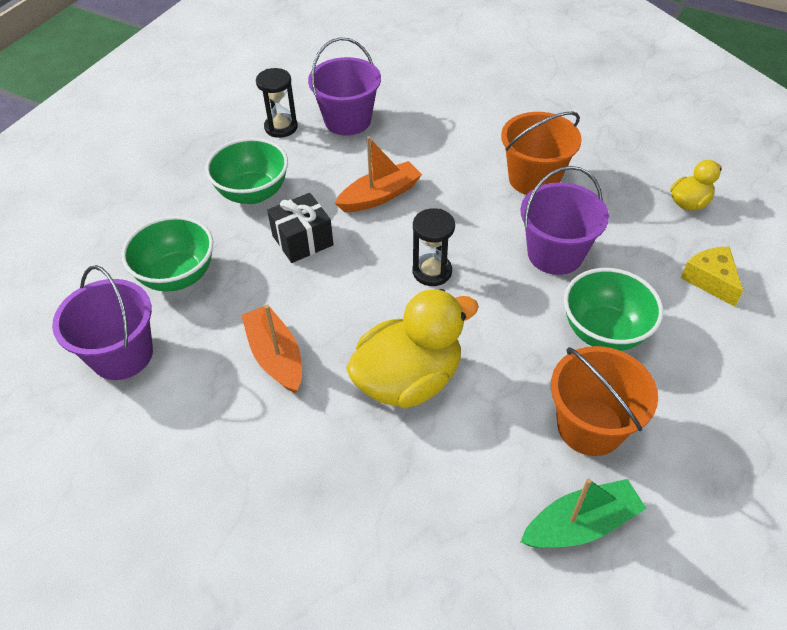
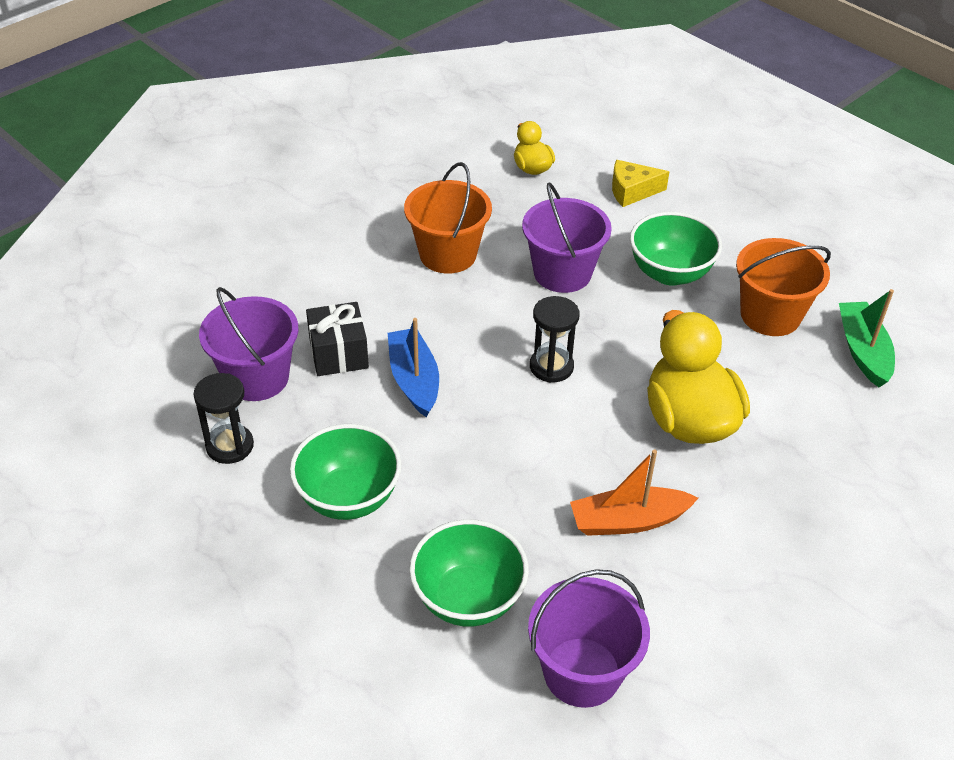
camera: 75 degrees left, 5 degrees down
(302, 240) = (458, 464): black gift -> black gift (338, 353)
(380, 196) = (414, 380): orange boat -> blue boat

